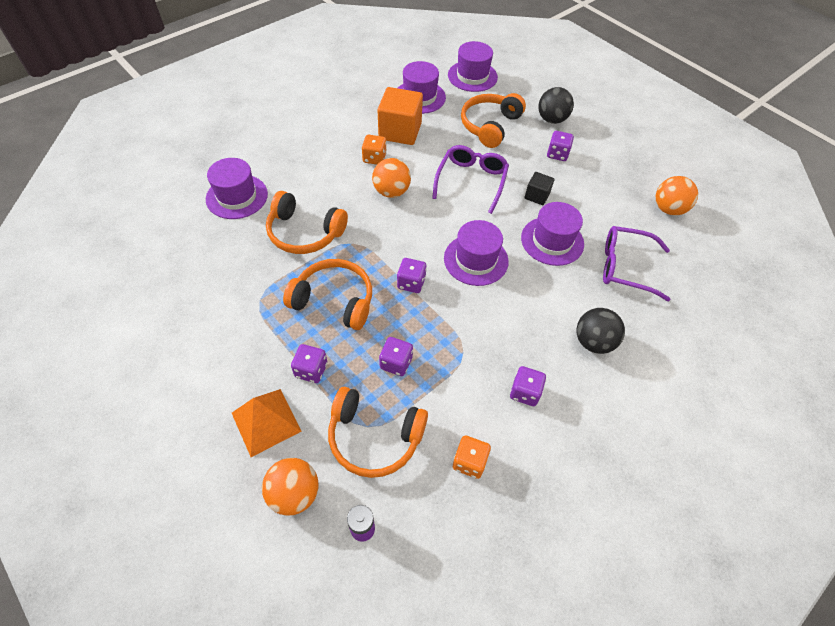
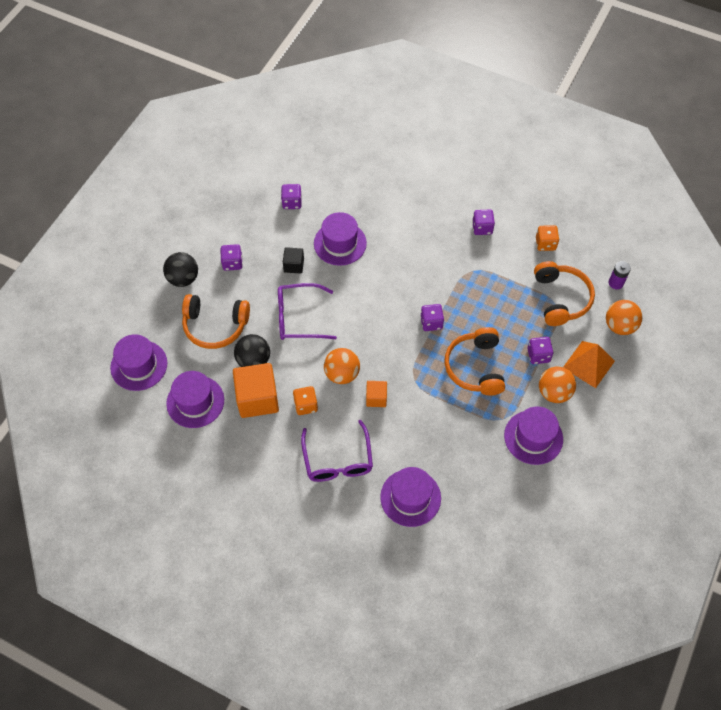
camera: 110 degrees left, 5 degrees up
(304, 232) = (422, 420): orange headphones -> none
(350, 207) = (376, 398): none -> orange cube
(396, 363) = (503, 307): purple dice -> purple dice (292, 202)
(476, 259) = (386, 288): purple hat -> purple hat (533, 437)
(593, 342) = (421, 199): black ball -> black ball (253, 360)
(626, 267) = (343, 192): purple glasses -> purple glasses (337, 459)
(668, 209) = (266, 175): orange ball -> orange ball (554, 392)

